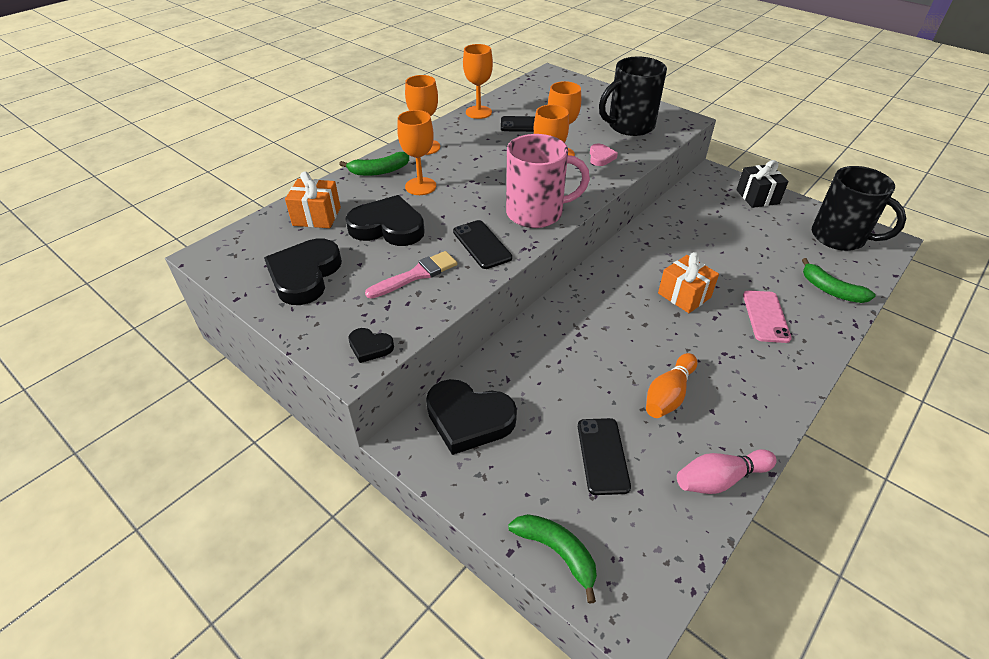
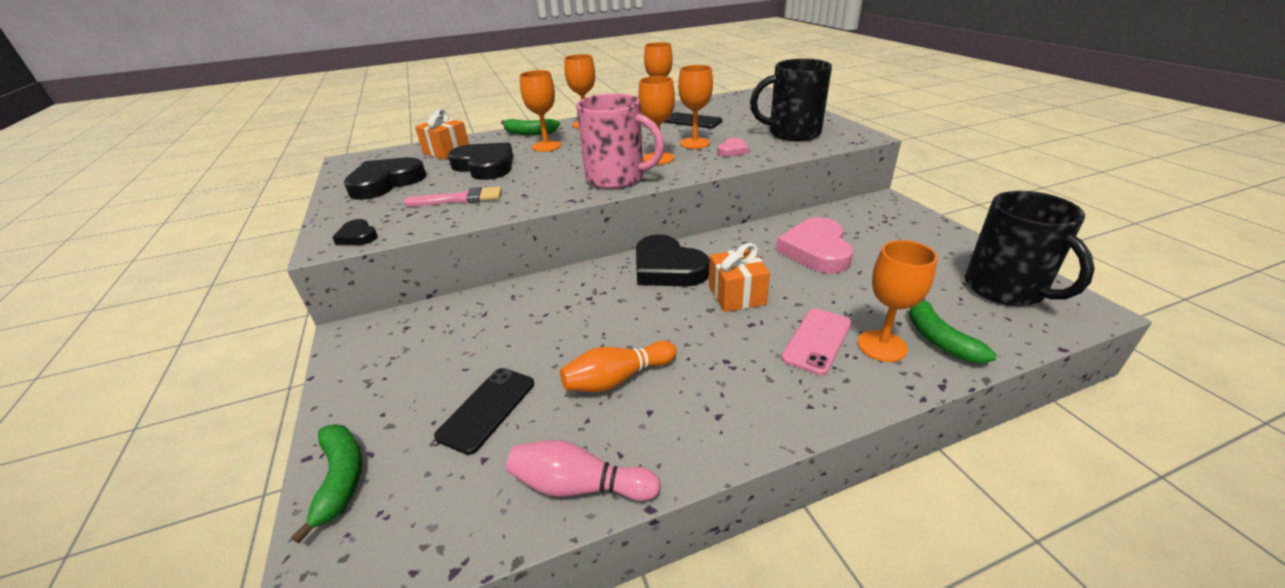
camera: 30 degrees right, 10 degrees down
(469, 419) = (415, 333): black heart -> black heart (667, 268)
(482, 245) = (539, 190): black phone -> none
(703, 237) = (816, 250): none -> pink heart
(757, 197) = (922, 229): black gift -> none
(805, 307) = (882, 346): none -> orange goblet

